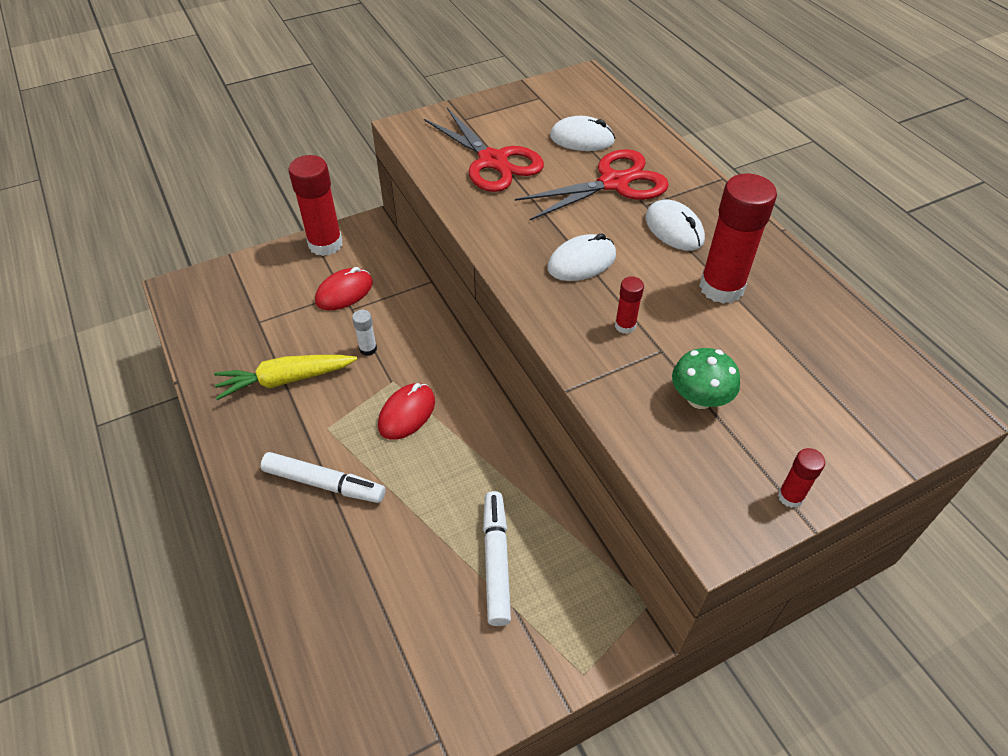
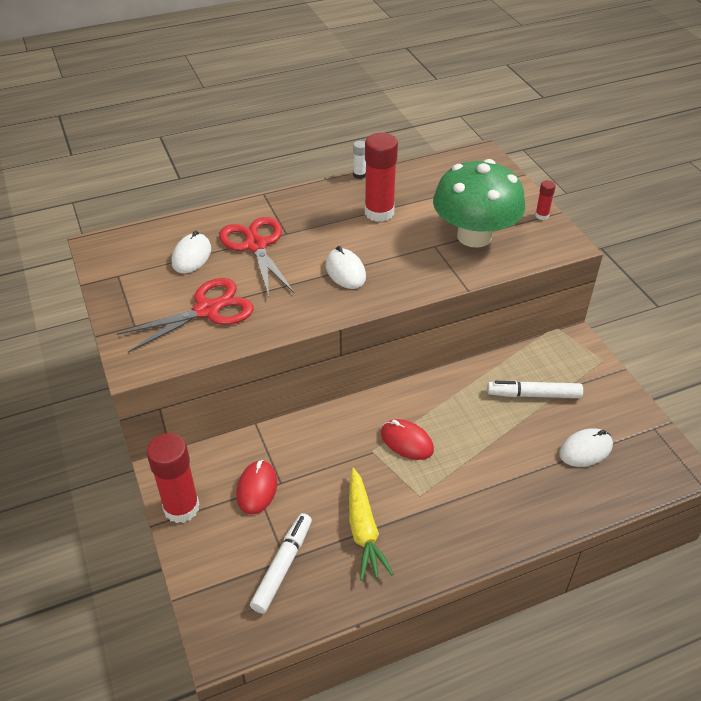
camera: 85 degrees left, 5 degrees down
(324, 483) = (474, 495): white marker -> white marker (282, 566)
(344, 292) = (257, 489): red mouse -> red mouse turned 45 degrees clockwise
(368, 349) = (333, 469): white glue stick -> white glue stick (359, 175)
(625, 326) = (411, 258): red glue stick -> none
(674, 229) = (316, 224): white mouse -> white mouse (585, 450)
(699, 398) = (474, 236): green mushroom -> green mushroom, size x2.20

